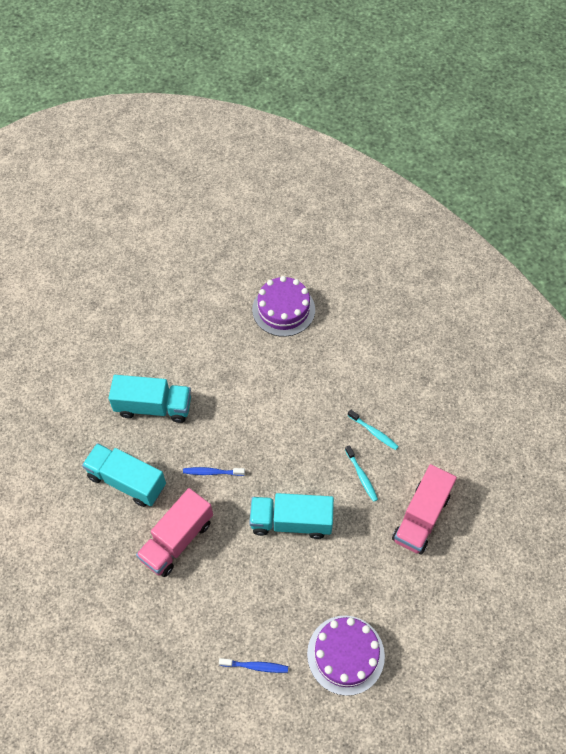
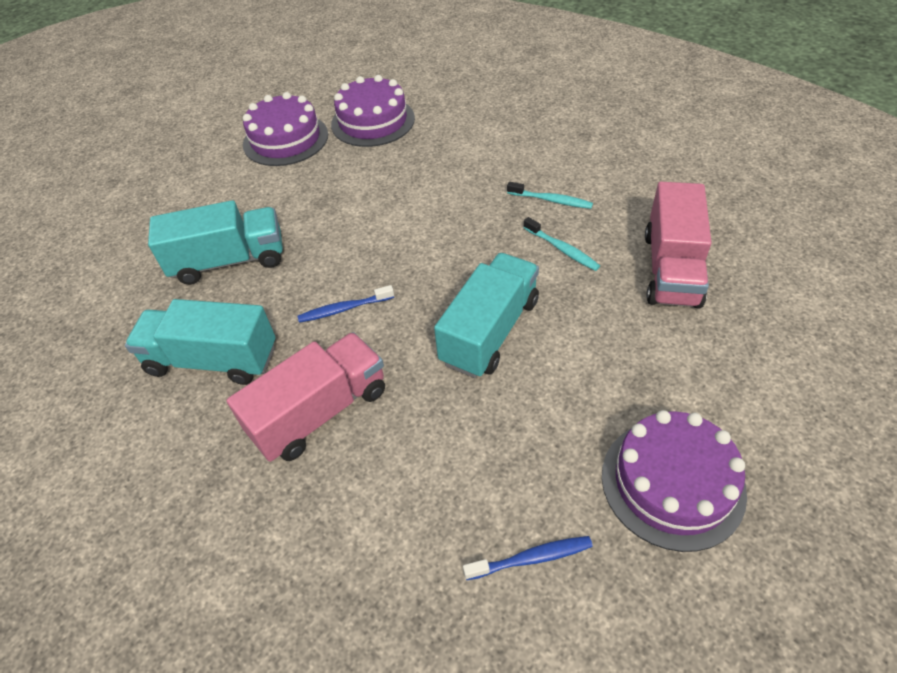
camera: 15 degrees left, 10 degrees down
(177, 540) = (320, 412): pink truck -> pink truck turned 150 degrees counterclockwise
(218, 305) = (285, 139): none -> purple cake
(291, 521) = (490, 331): turquoise truck -> turquoise truck turned 135 degrees clockwise

